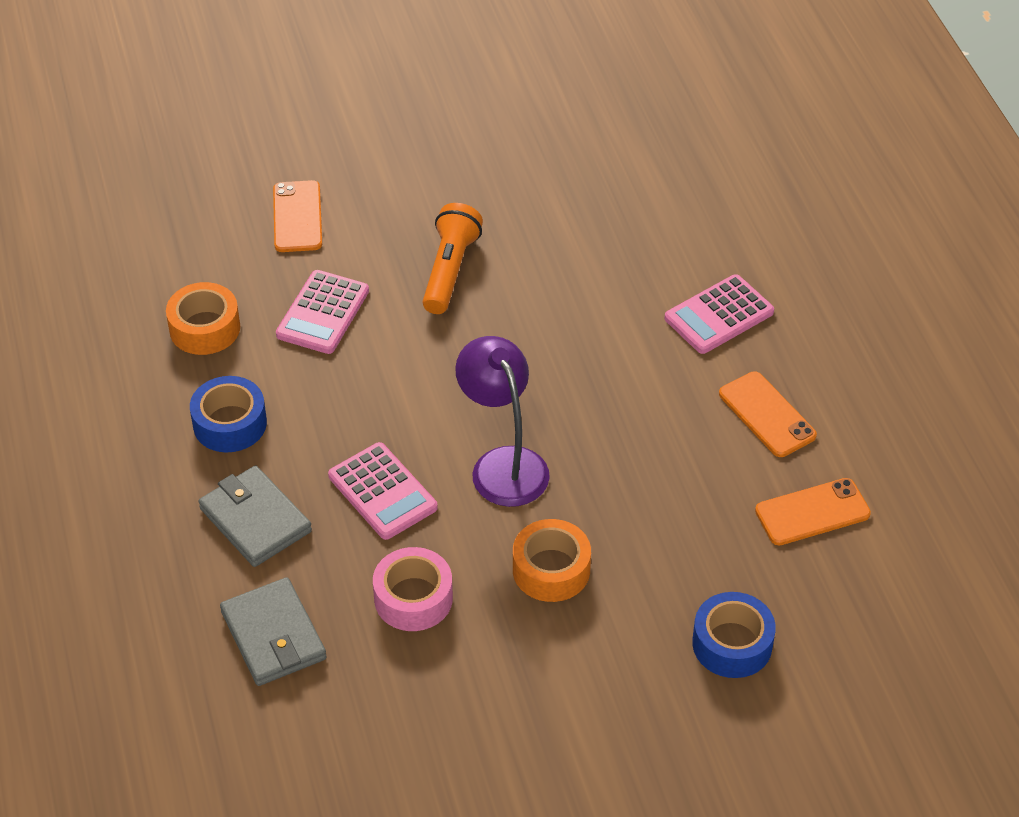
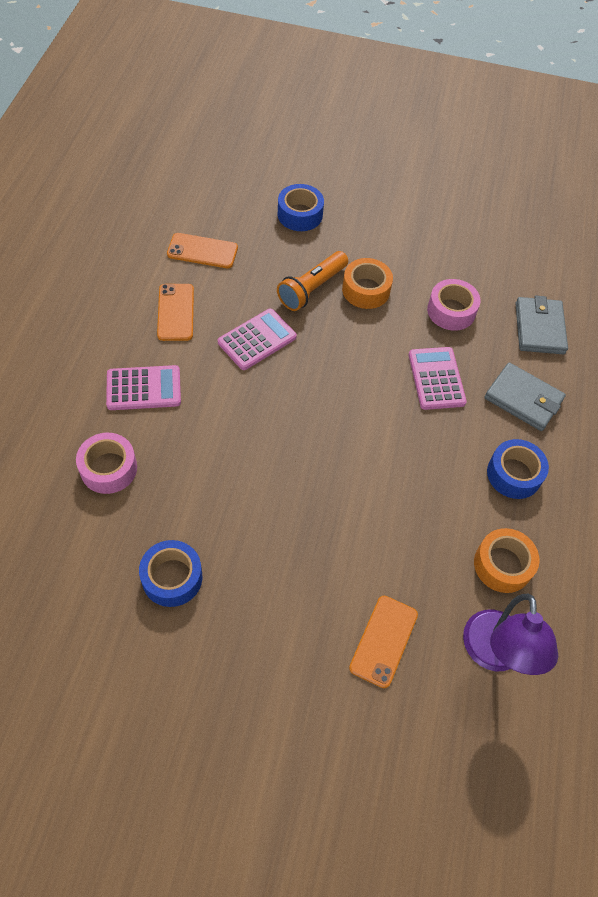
camera: 155 degrees left, 10 degrees up
(255, 520) = (523, 399): grey wallet -> grey wallet turned 45 degrees counterclockwise
(322, 313) = (409, 532): pink calculator -> pink calculator (257, 340)
(449, 270) = (296, 521): orange flashlight -> orange flashlight (312, 289)
(503, 464) = (353, 360): purple lamp -> purple lamp (494, 654)
(534, 177) = (172, 578): none -> blue tape
(679, 229) = (108, 468): none -> pink tape

